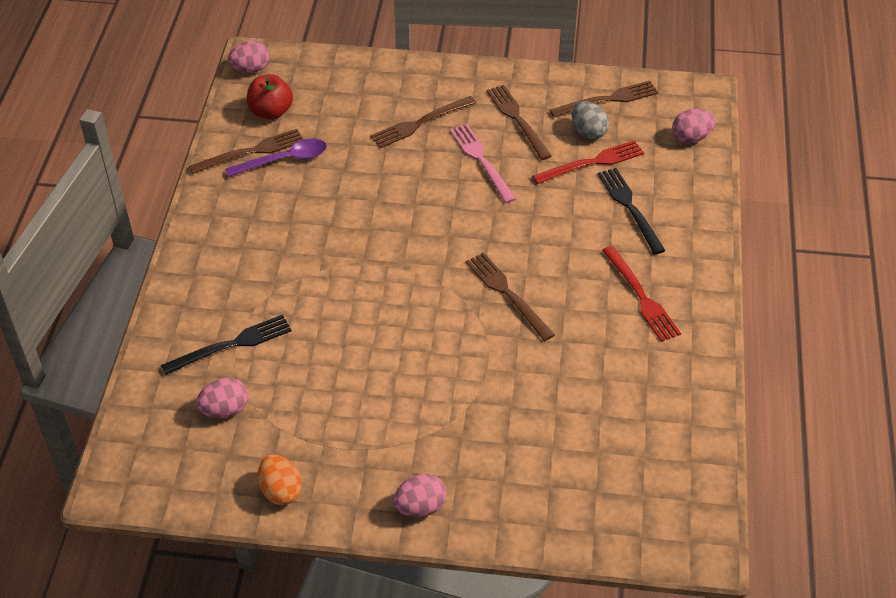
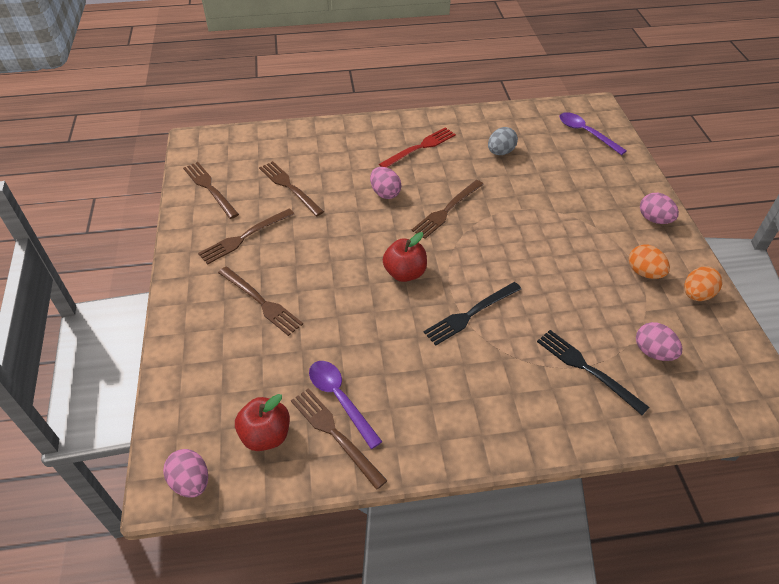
camera: 105 degrees left, 0 degrees up
(335, 452) = (644, 272): none -> orange egg
(418, 234) = (405, 273): none -> red apple
(481, 160) = (303, 250): pink fork -> none
(588, 132) = (253, 194): grey egg -> grey egg (500, 152)
(592, 163) = (289, 187): red fork -> brown fork
(630, 207) = (334, 162): black fork -> black fork (470, 314)
(632, 504) = (586, 133): none -> purple spoon
(691, 138) = (249, 141): pink egg -> pink egg (385, 193)

